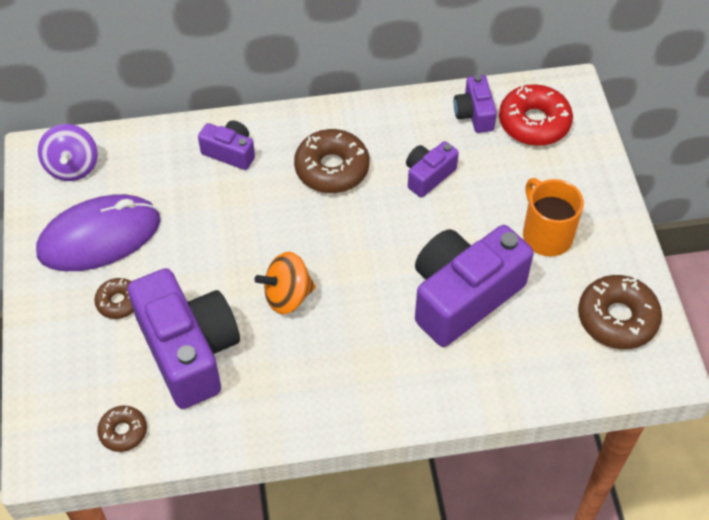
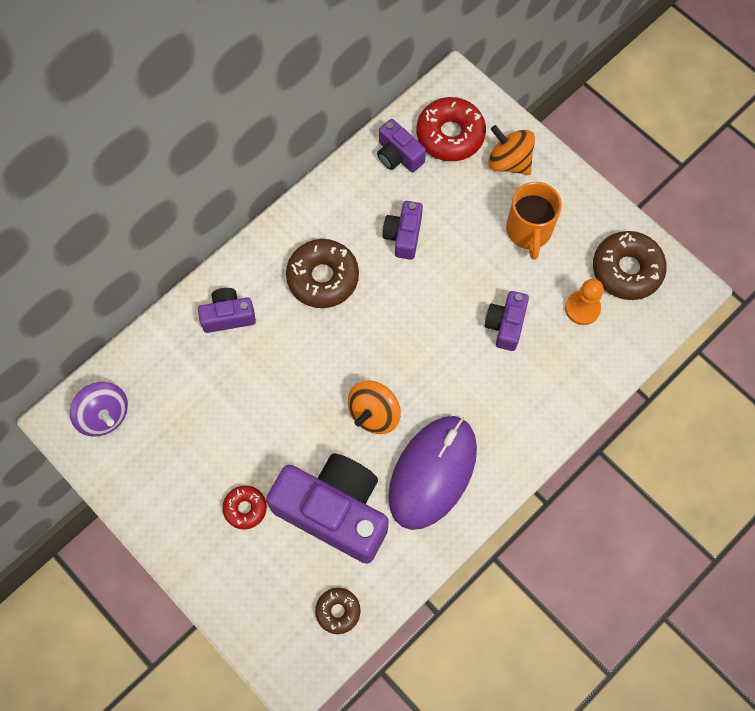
camera: 35 degrees left, 15 degrees up
(99, 237) = (181, 463): purple mouse -> purple mouse (432, 472)
(118, 302) = (245, 508): brown donut -> red donut
(463, 296) = (505, 325): purple camera -> purple camera, size x0.49
(546, 235) = (529, 231): orange mug -> orange mug turned 120 degrees counterclockwise
(547, 325) = (582, 308): none -> orange pawn
(572, 171) = (509, 161): none -> orange spinning top

